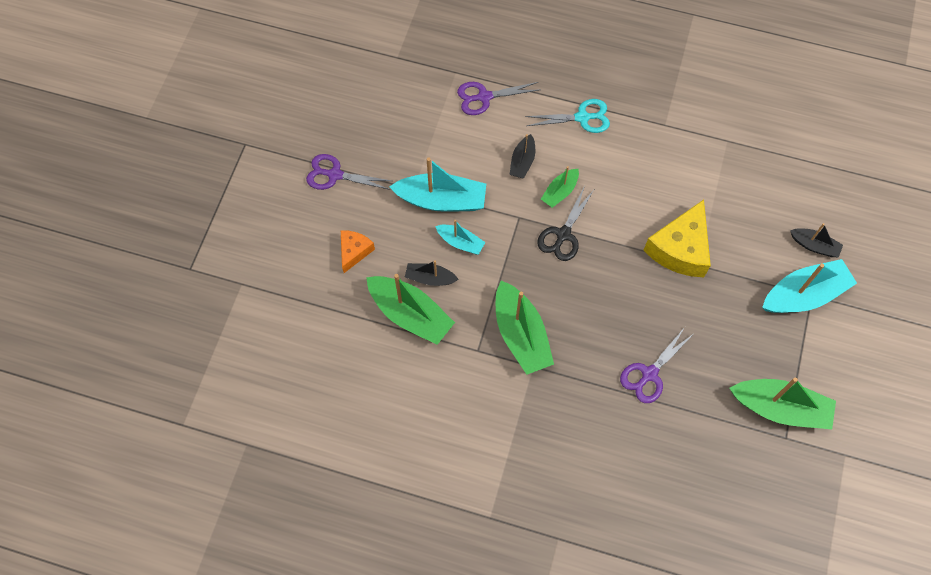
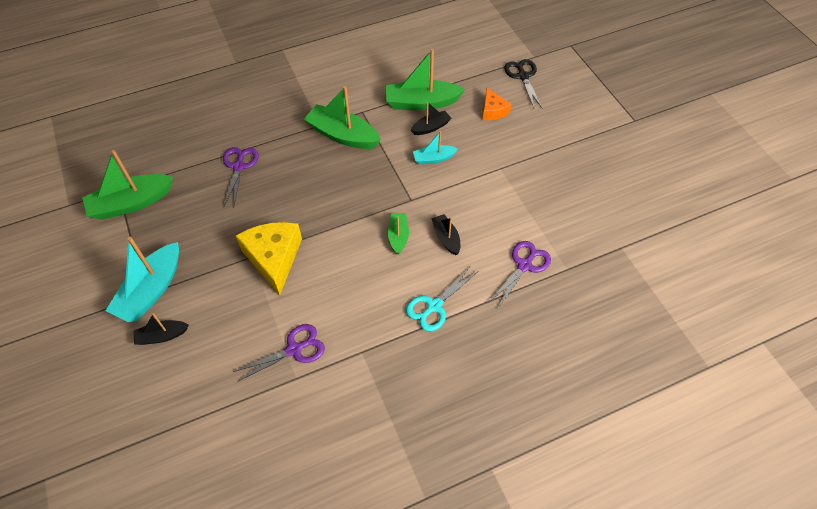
camera: 140 degrees right, 10 degrees down
(334, 175) = (559, 141): purple scissors -> purple scissors (294, 349)
(441, 200) = (474, 174): turquoise boat -> none
(563, 235) = (369, 209): black scissors -> black scissors (523, 76)

